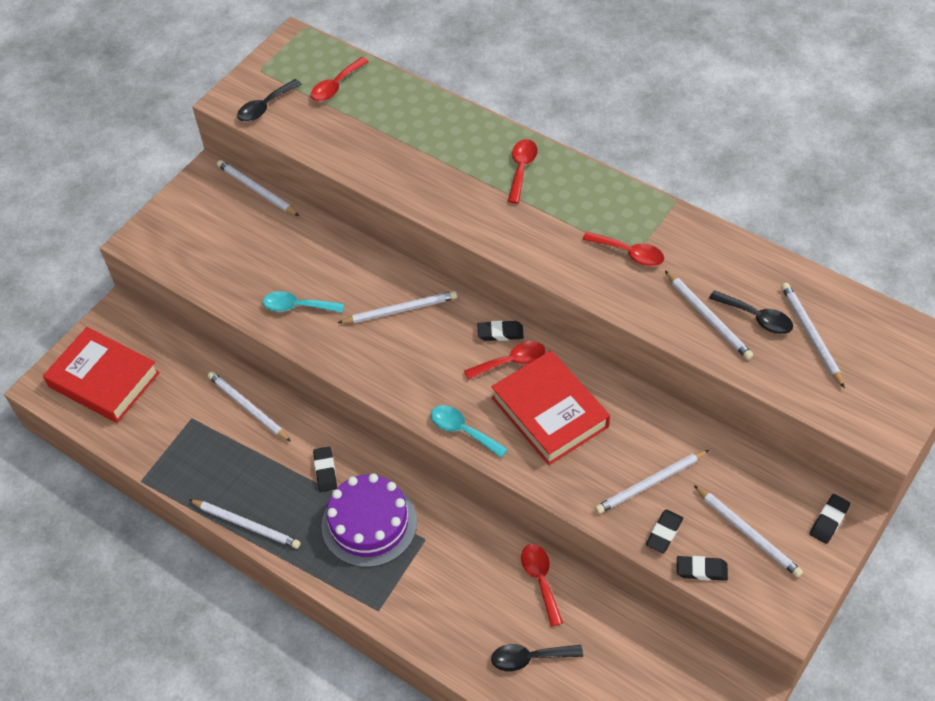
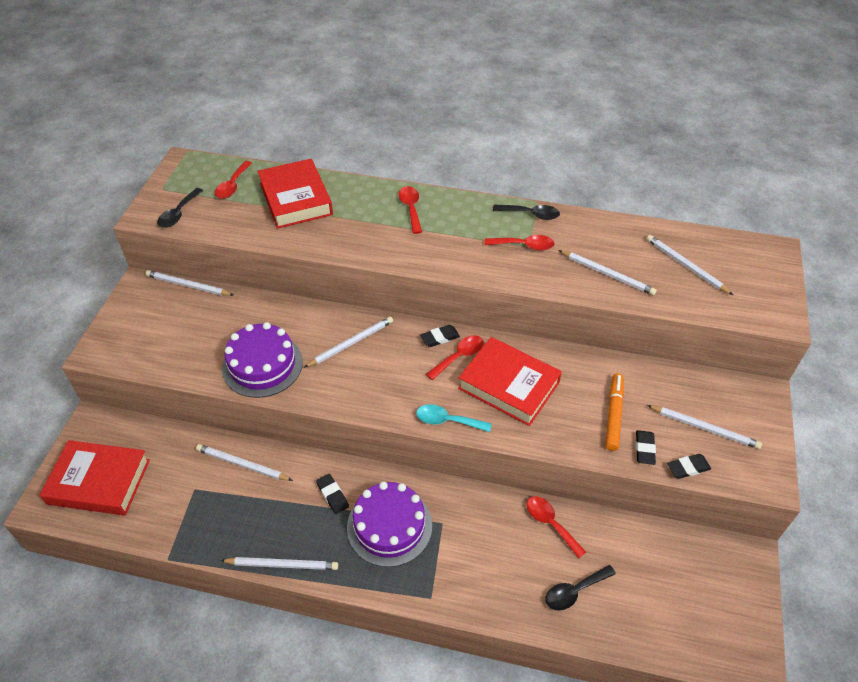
camera: 25 degrees left, 5 degrees down
(297, 306) = (262, 365): turquoise spoon -> purple cake
(398, 121) = (296, 199): none -> red book
(650, 483) = (613, 415): white pencil -> orange marker
(757, 318) = (641, 265): black spoon -> black spoon (531, 214)
(829, 520) = (754, 400): black eraser -> none

